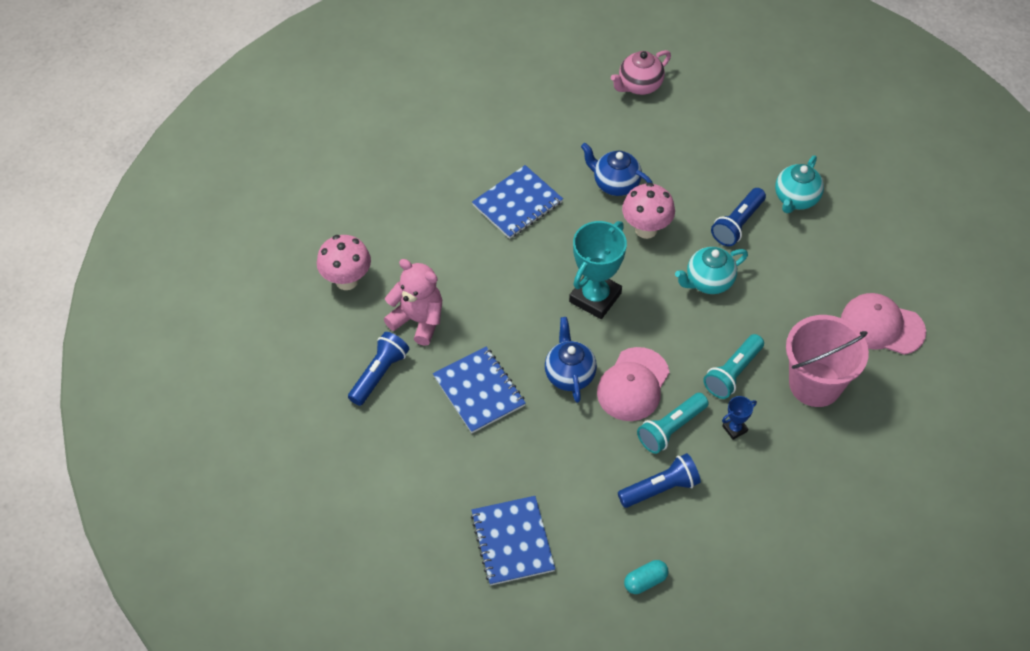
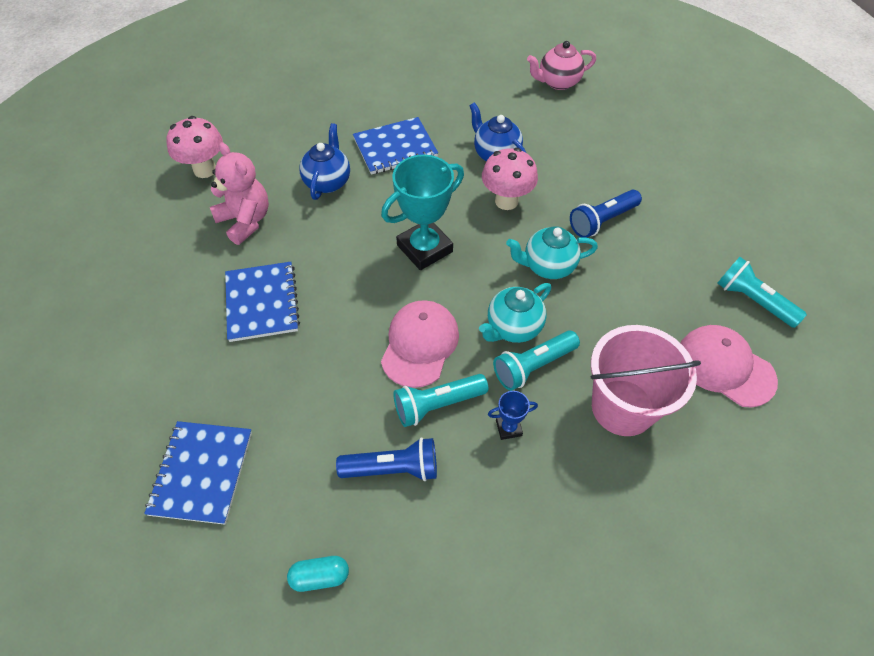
camera: 20 degrees right, 0 degrees up
(379, 374) = (180, 258): blue flashlight -> none
(569, 374) = (360, 314): blue teapot -> blue teapot (327, 182)
(633, 384) = (420, 344): pink cap -> pink cap turned 150 degrees clockwise
(796, 199) = (673, 214): turquoise teapot -> turquoise teapot (513, 327)
(886, 261) = (752, 300): none -> turquoise flashlight

